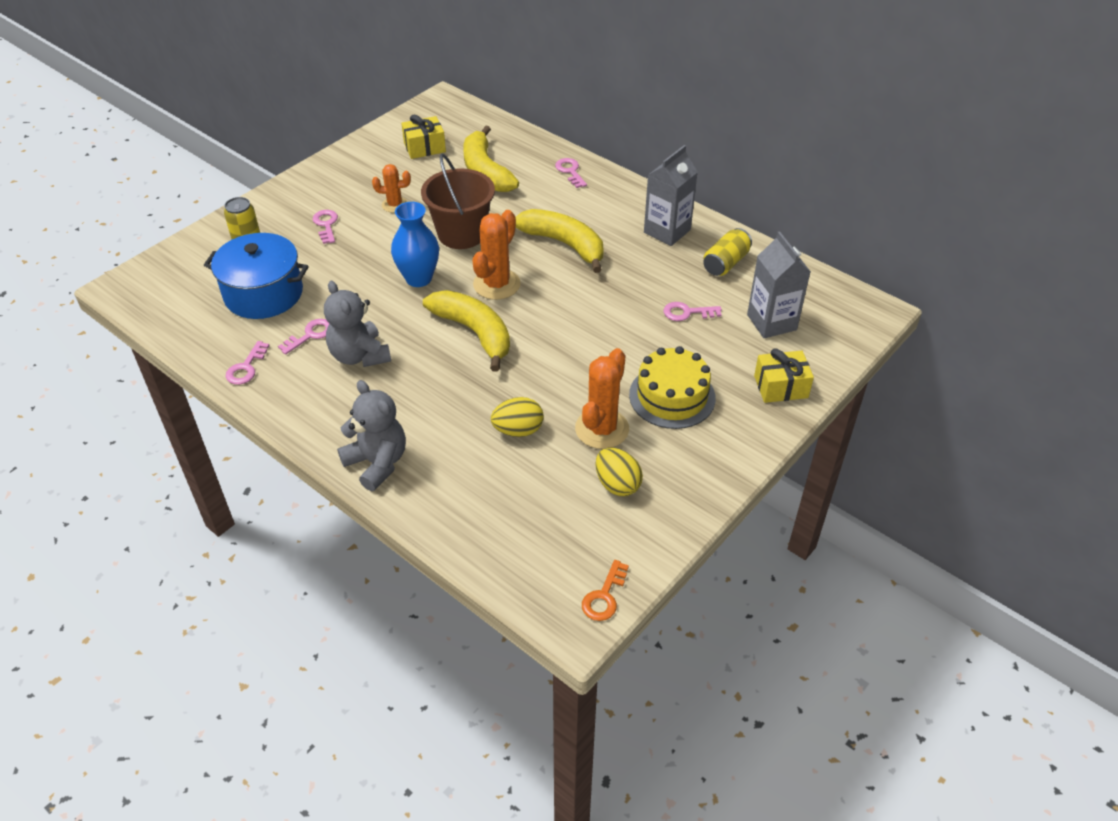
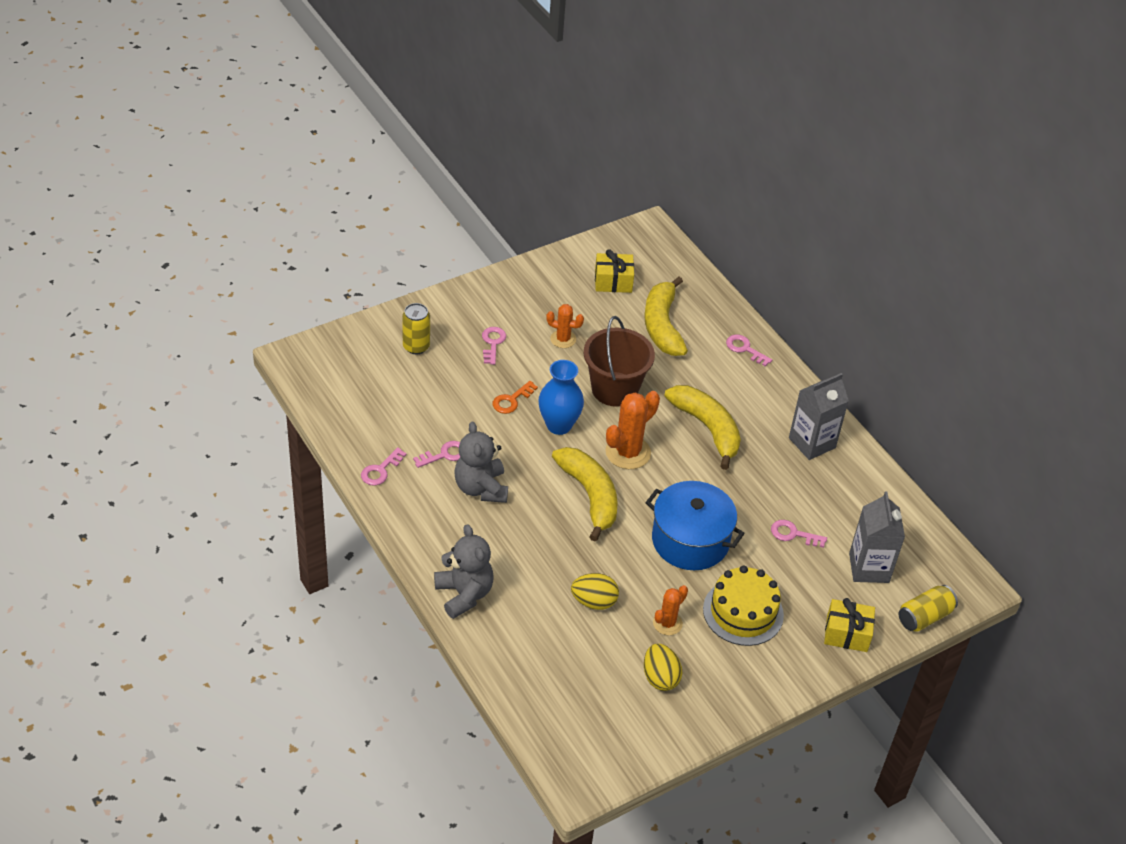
camera: 15 degrees right, 0 degrees up
(263, 294) = (416, 400): blue pot -> blue pot (690, 540)
(570, 171) = (745, 349): pink key -> pink key turned 45 degrees counterclockwise
(602, 429) = (667, 623): orange cactus -> orange cactus, size x0.60
(604, 596) = (610, 769): orange key -> orange key (511, 400)
(725, 263) = (853, 494): yellow can -> yellow can (924, 617)

